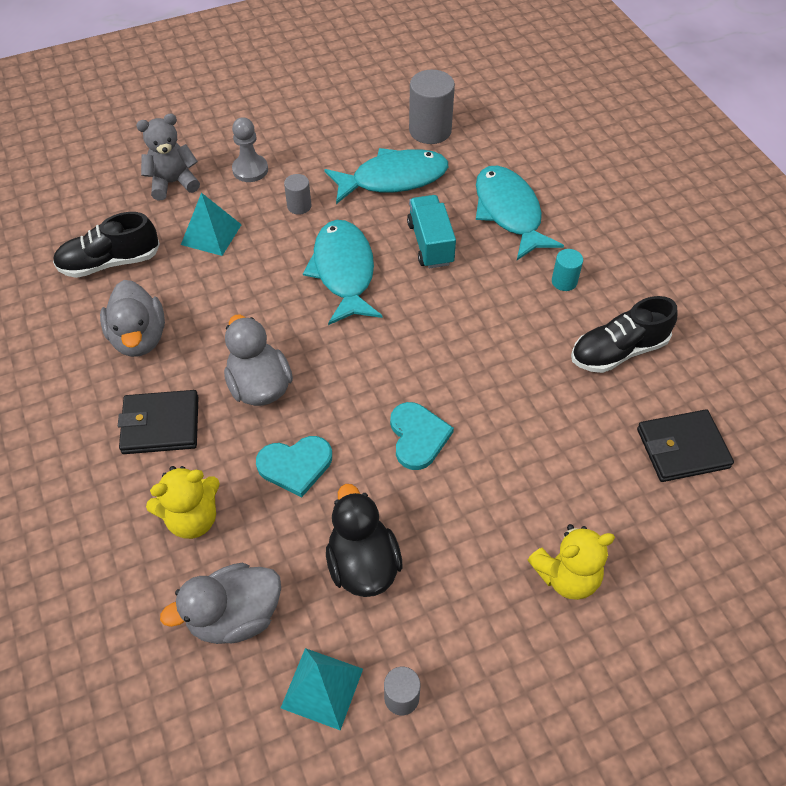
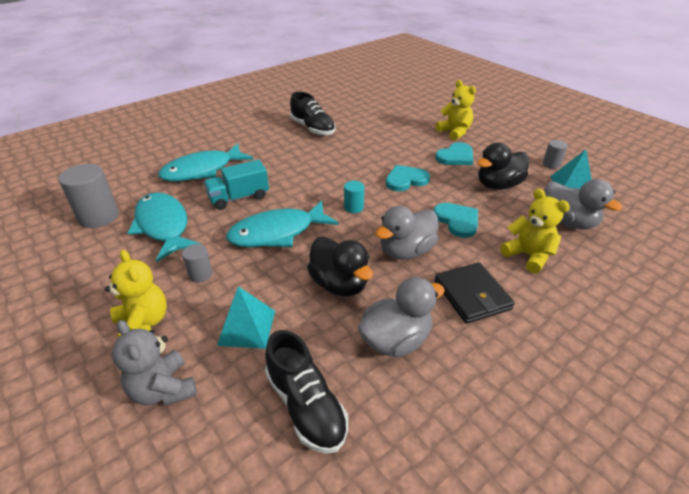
camera: 105 degrees left, 15 degrees down
(234, 311) = (339, 284): none -> black duck
(250, 170) = (143, 323): grey pawn -> yellow teddy bear
(471, 538) = (455, 156): none -> turquoise heart
(564, 281) = (264, 147): turquoise cylinder -> turquoise cylinder (353, 207)
(682, 448) = (366, 111): black wallet -> none

